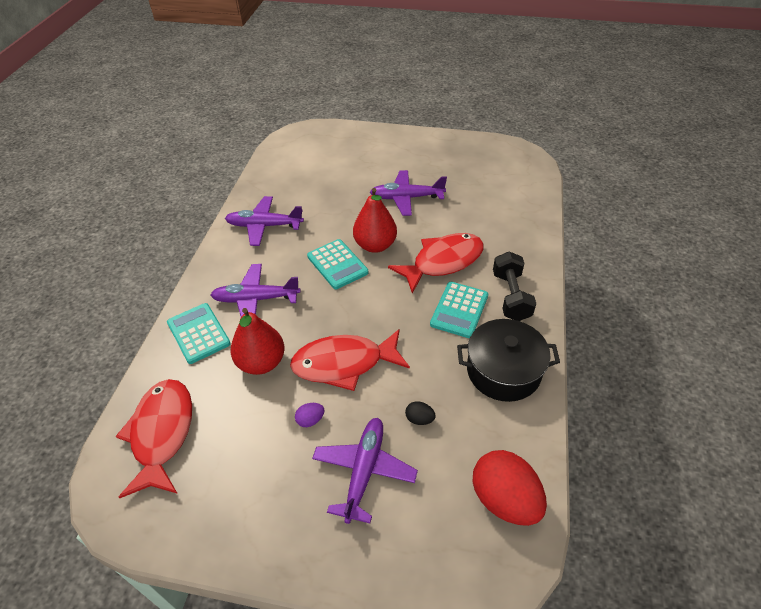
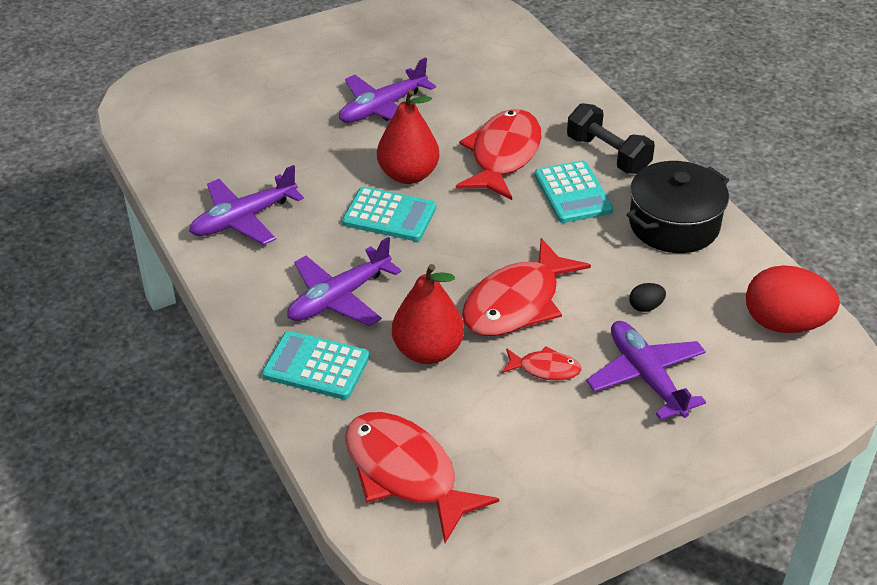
camera: 40 degrees left, 5 degrees down
(310, 420) = (545, 369): purple egg -> red fish

